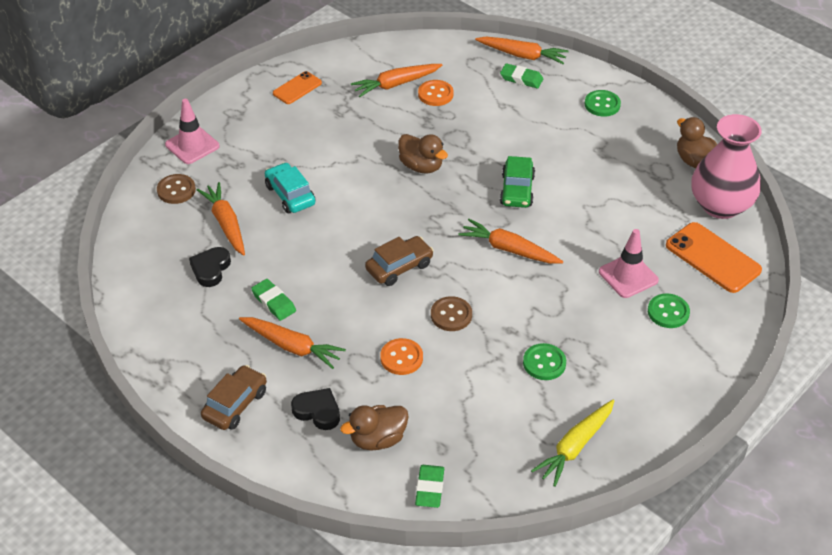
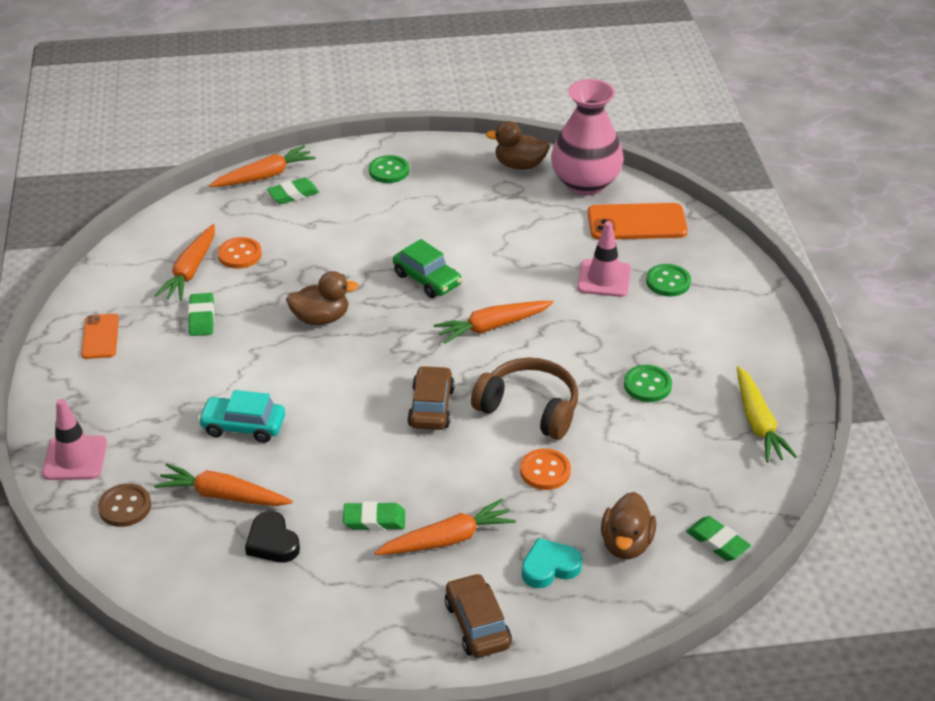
camera: 50 degrees left, 5 degrees down
(317, 411) = (549, 567): black heart -> turquoise heart
(361, 116) = (202, 318): none -> green eraser
(451, 315) = (529, 408): brown button -> brown headphones

